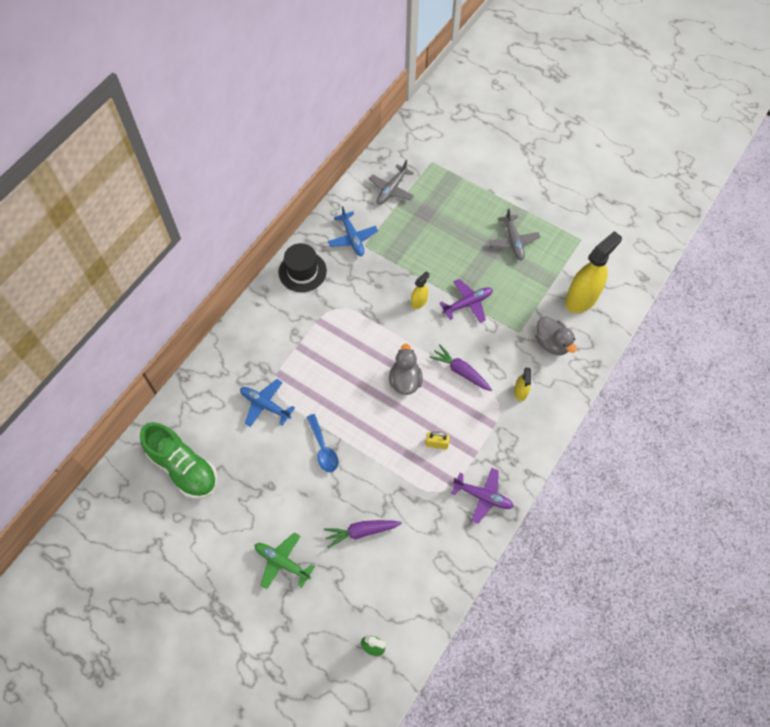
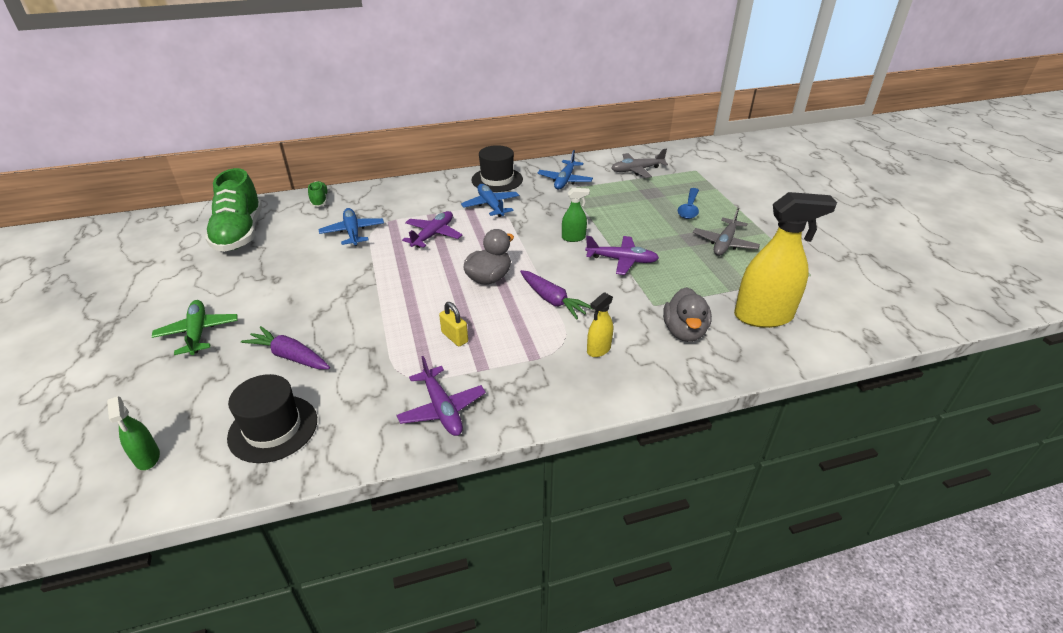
camera: 40 degrees right, 25 degrees down
(196, 391) = (320, 200): none -> green shoe
(323, 448) = (352, 281): blue spoon -> blue spoon (689, 209)
(324, 366) = (433, 235): none -> purple plane
(330, 306) = (490, 205): none -> blue plane
(413, 579) = (273, 428): none -> black hat
(419, 302) = (573, 238): yellow spray bottle -> green spray bottle
(461, 371) = (552, 300): purple carrot -> purple carrot turned 150 degrees clockwise

